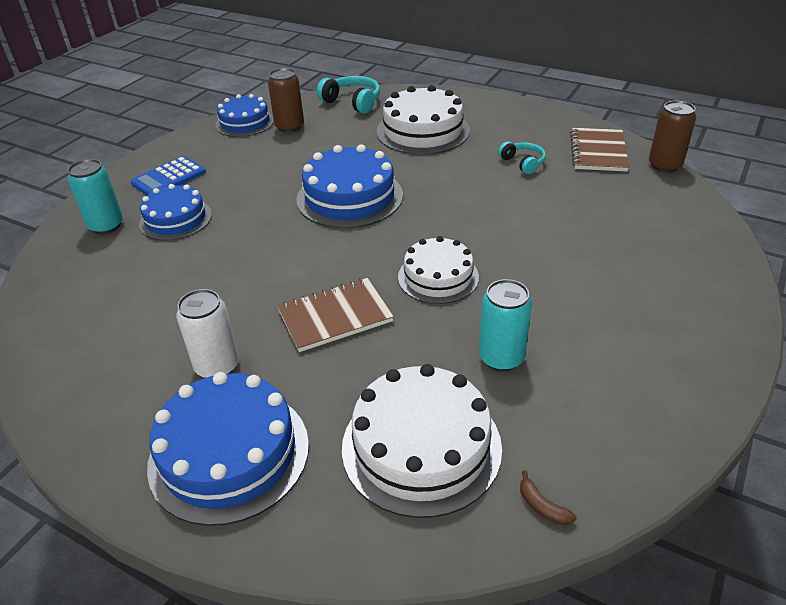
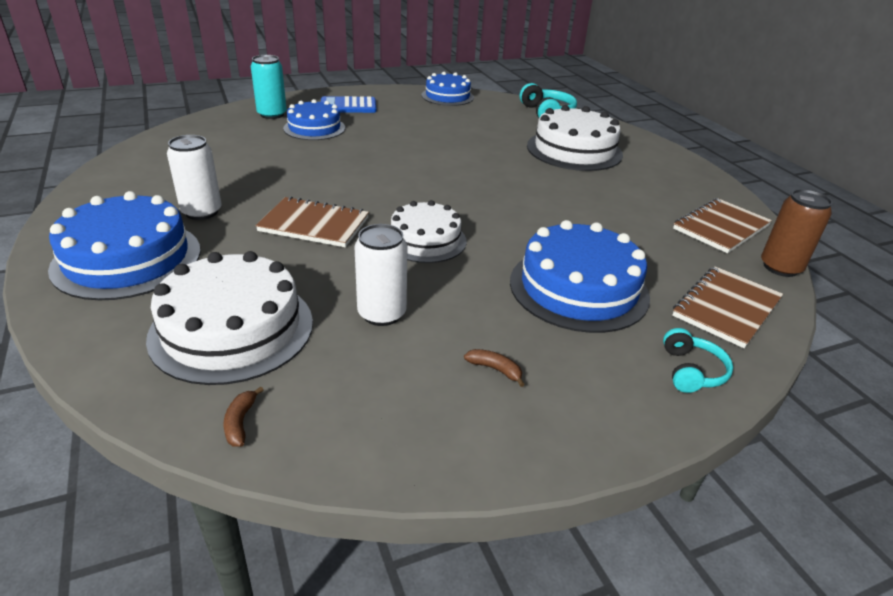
camera: 35 degrees right, 5 degrees down
(289, 127) = (474, 110): brown can -> none
(349, 197) = (445, 165): blue cake -> blue cake (578, 288)
(501, 358) = (382, 314): turquoise can -> white can
(523, 163) = (628, 204): turquoise headphones -> turquoise headphones (691, 371)
(624, 348) = (495, 369): none -> brown banana
(676, 215) = (726, 308): none -> brown notebook

